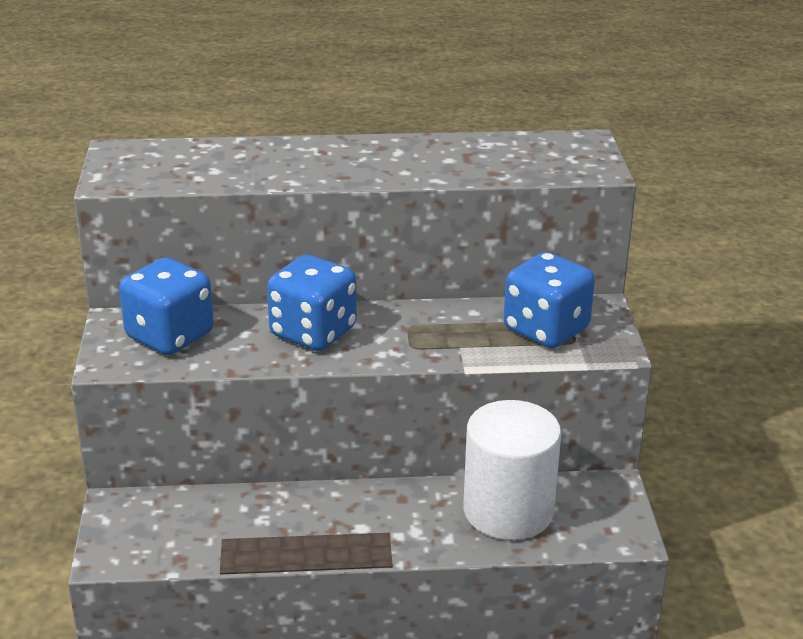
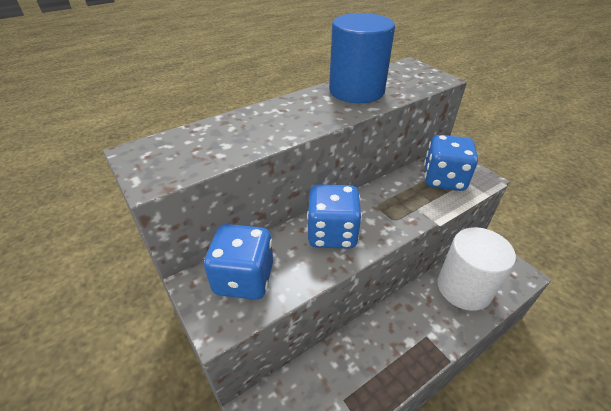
camera: 30 degrees left, 10 degrees up
(447, 154) = (356, 91): none -> blue cylinder

